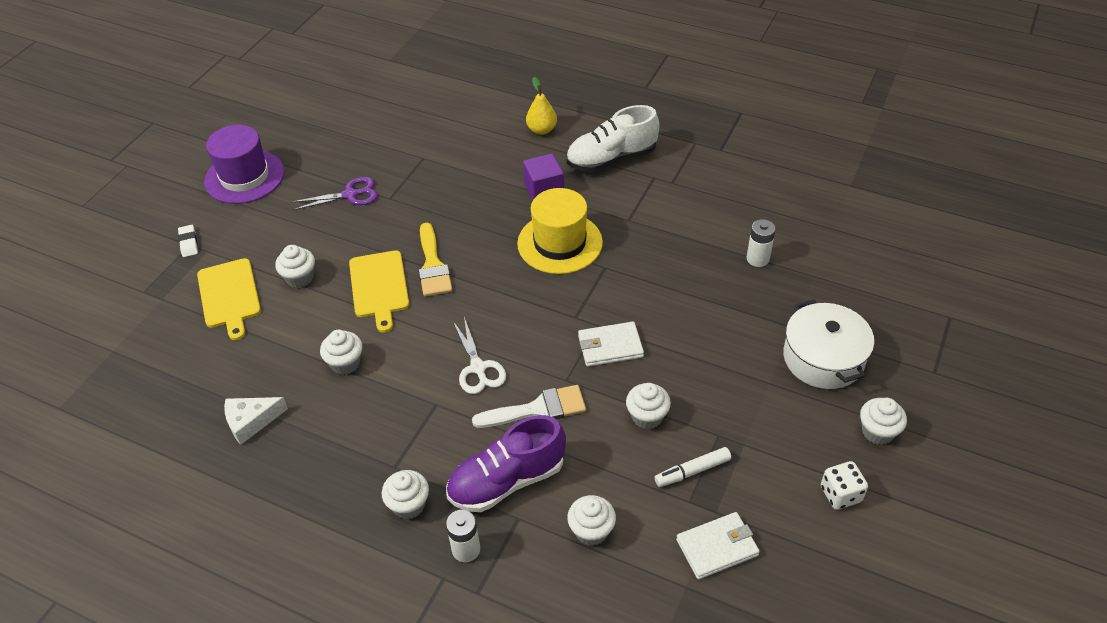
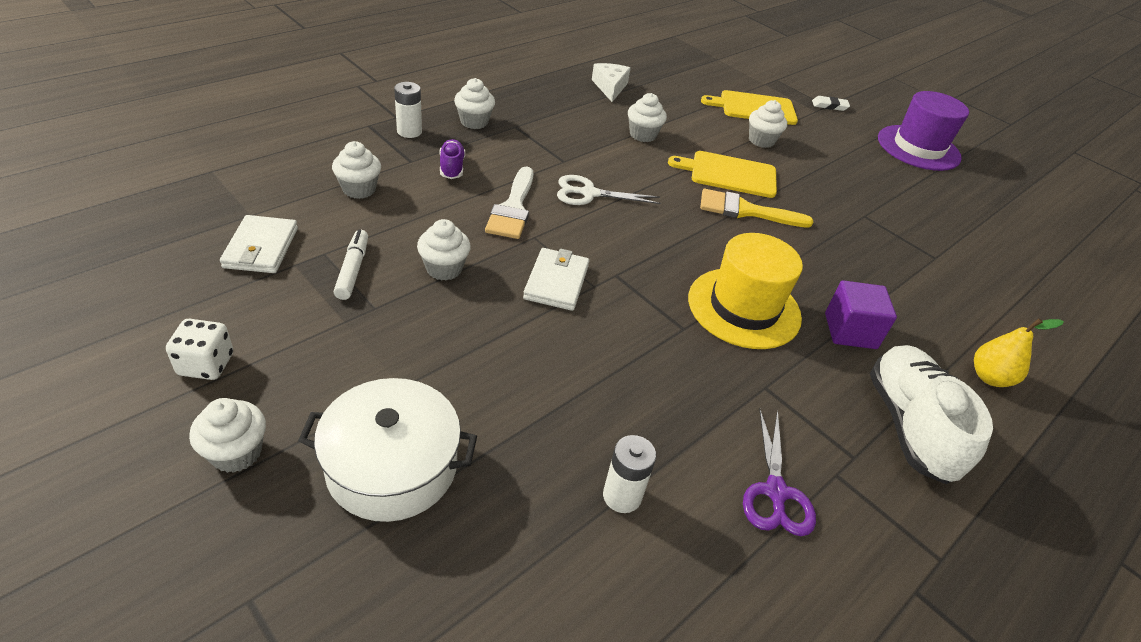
camera: 105 degrees right, 5 degrees down
(350, 195) = (876, 194): purple scissors -> purple scissors (775, 492)
(507, 481) = (452, 167): purple shoe -> purple shoe, size x0.50

